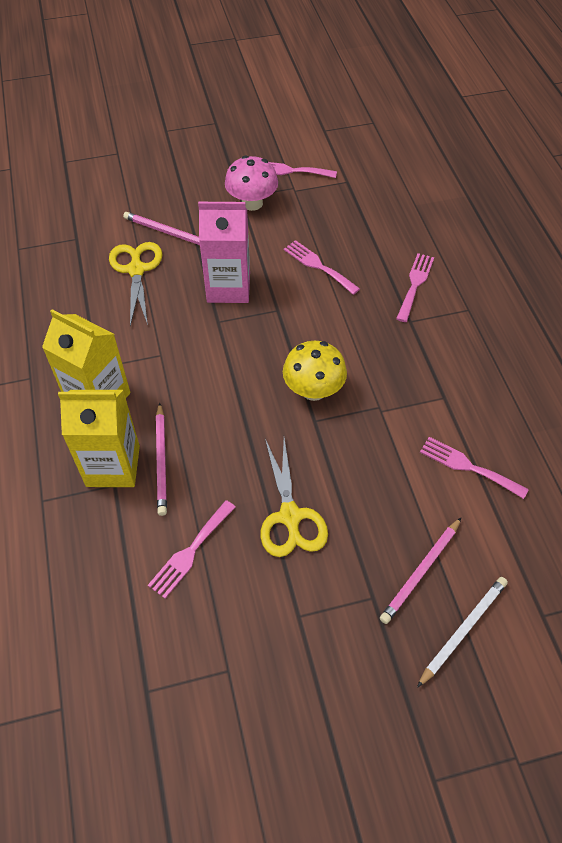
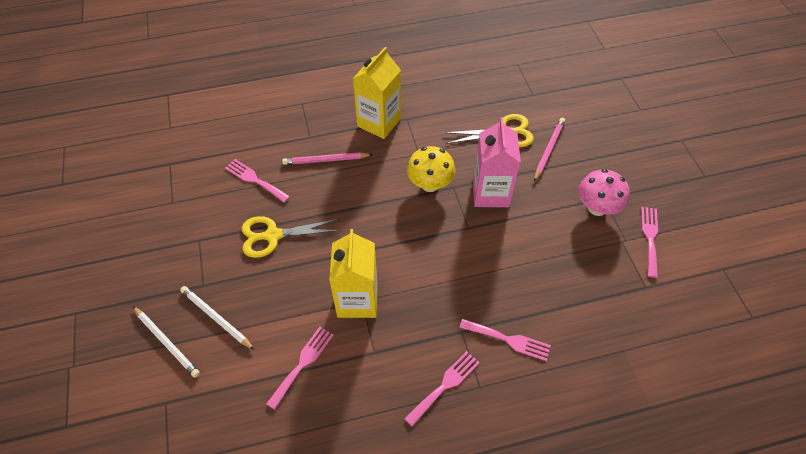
camera: 90 degrees right, 0 degrees up
(113, 466) = (324, 135): yellow carton -> yellow carton (357, 300)
(313, 390) = (384, 252): yellow mushroom -> yellow mushroom (430, 184)
(318, 266) = (523, 259): pink fork -> pink fork (445, 385)
(421, 572) = (216, 318): pink pencil -> white pencil

